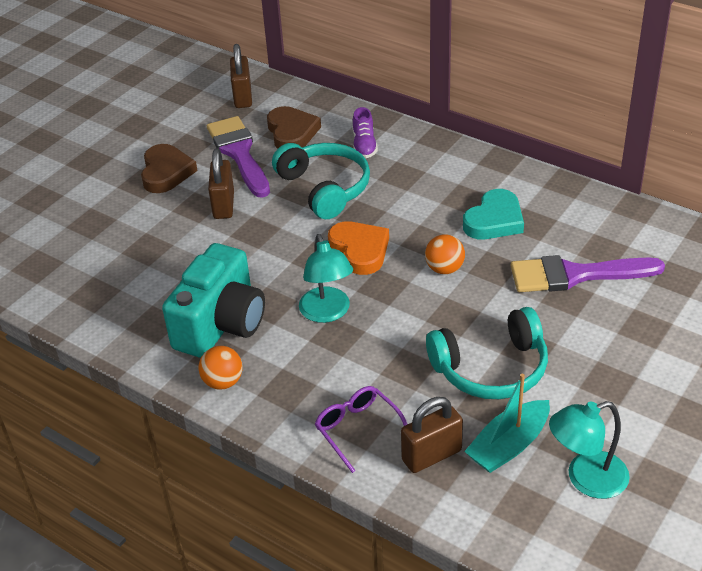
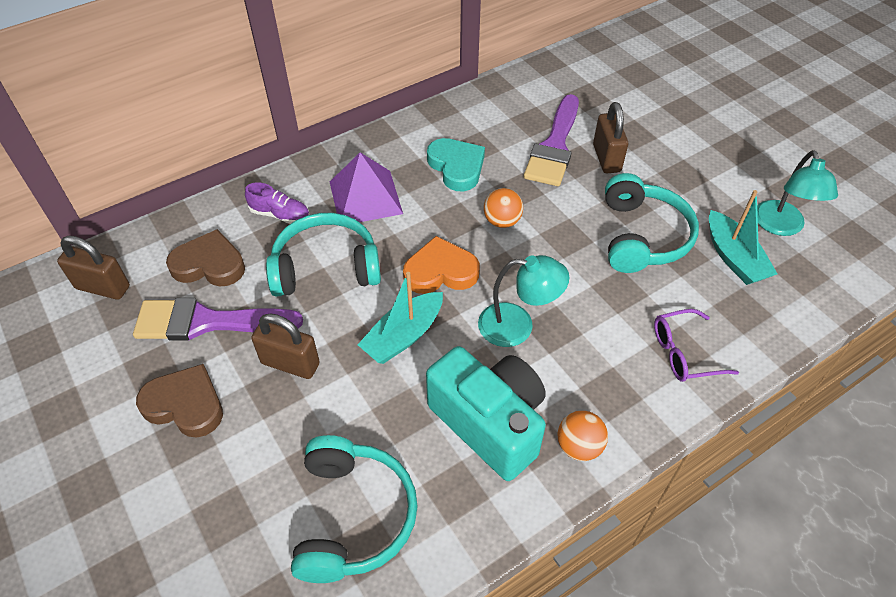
camera: 70 degrees left, 10 degrees up
(113, 279) = (352, 516): none -> turquoise headphones
(280, 252) = (403, 336): none -> turquoise boat
(416, 181) = (365, 197): none -> purple pyramid
(431, 455) = (730, 311): brown padlock -> brown padlock (606, 158)

